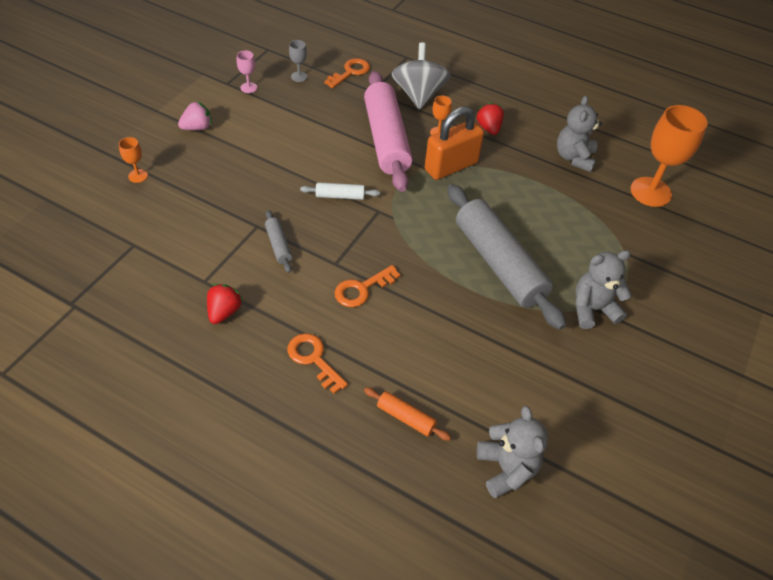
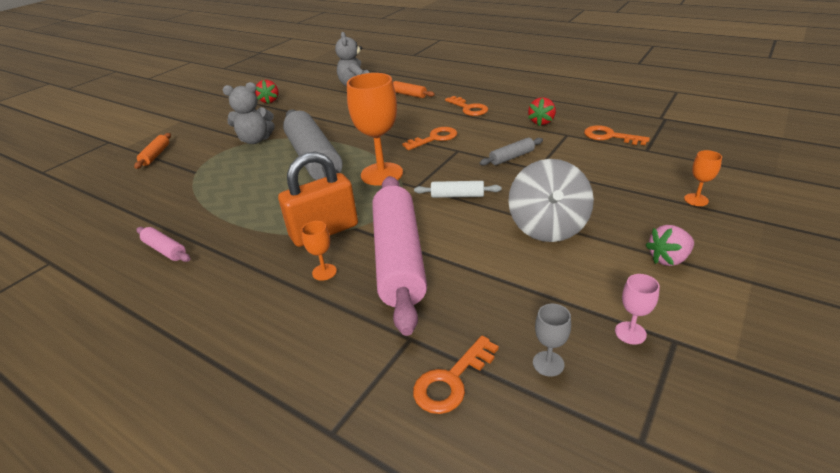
camera: 170 degrees left, 15 degrees down
(158, 272) = (610, 136): none -> orange key
(278, 245) = (511, 157): grey rolling pin -> grey rolling pin turned 75 degrees clockwise
(419, 95) = (334, 334): grey spinning top -> grey spinning top (547, 227)
(489, 128) = (250, 282): red strawberry -> red strawberry (269, 101)
(574, 158) = (165, 250): grey teddy bear -> pink rolling pin
(650, 192) = (114, 219): orange goblet -> orange goblet (381, 174)
(701, 288) = (156, 155): none -> orange rolling pin

